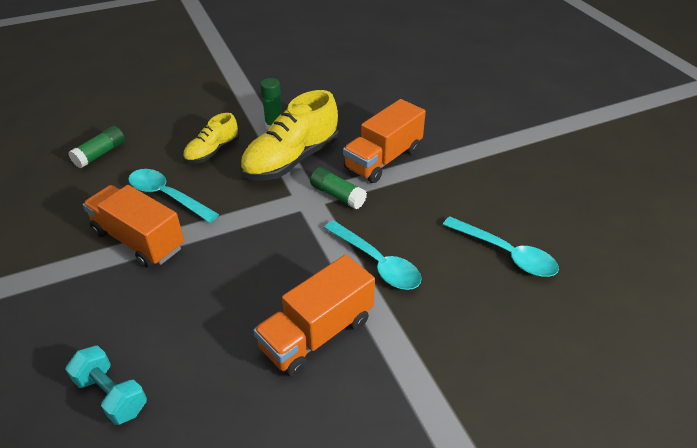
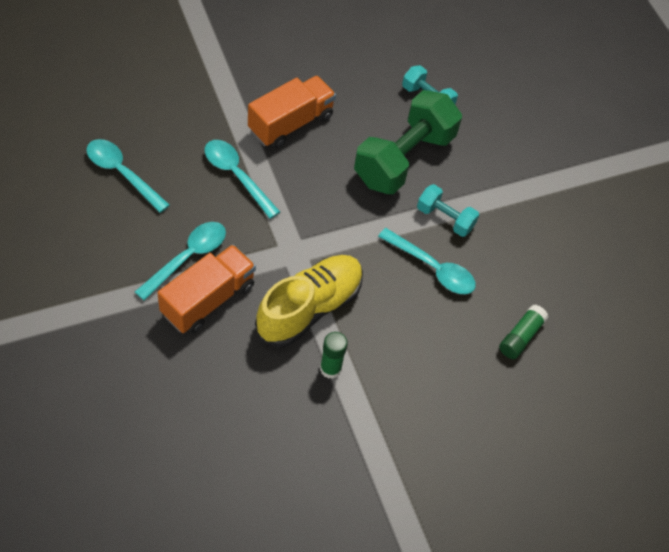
camera: 175 degrees right, 15 degrees up
(139, 240) = (445, 218): orange truck -> turquoise dumbbell
(170, 301) = (404, 158): none -> green dumbbell
(212, 152) = (398, 329): yellow shoe -> none
(337, 195) = (263, 253): green glue stick -> none
(410, 186) = (187, 257): none -> turquoise spoon

